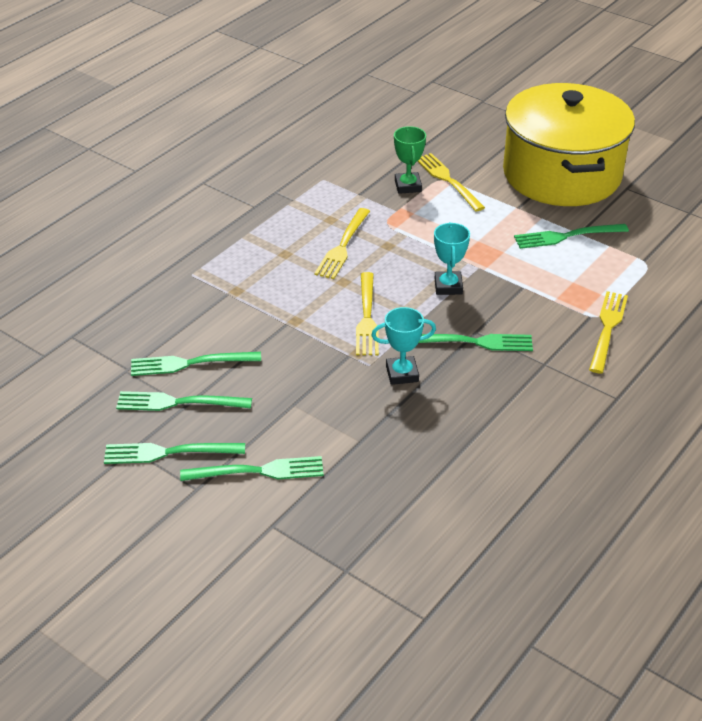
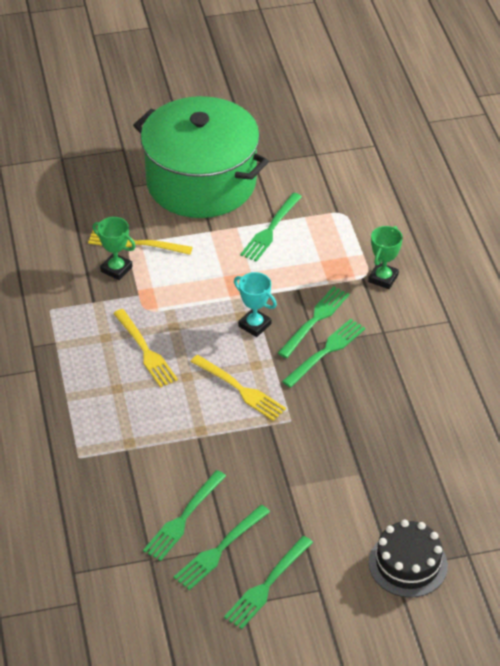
camera: 50 degrees left, 5 degrees up
(258, 471) = (335, 545): green fork -> green fork (315, 320)
(288, 533) = (408, 564): none -> black cake
(402, 374) = (318, 409): turquoise trophy -> none
(562, 174) = (201, 182): yellow pot -> green pot
(607, 329) = (383, 278): yellow fork -> green trophy

